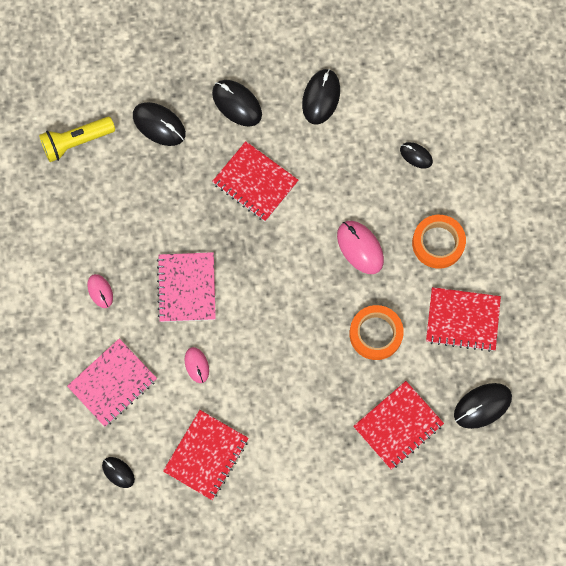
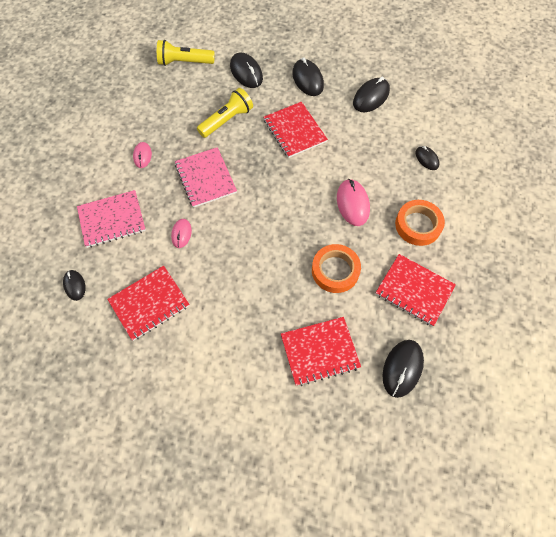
camera: 25 degrees right, 10 degrees down
(171, 202) = (227, 120): none -> yellow flashlight
(186, 288) = (205, 178): pink notebook -> pink notebook turned 45 degrees counterclockwise
(482, 406) = (402, 368): black mouse -> black mouse turned 60 degrees counterclockwise

